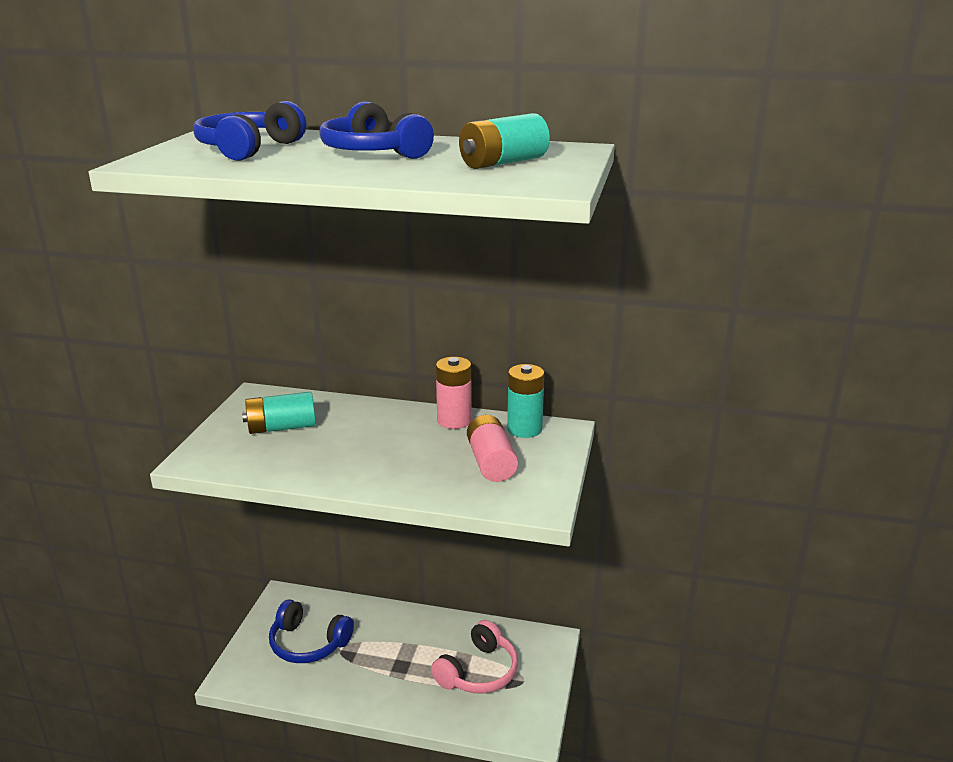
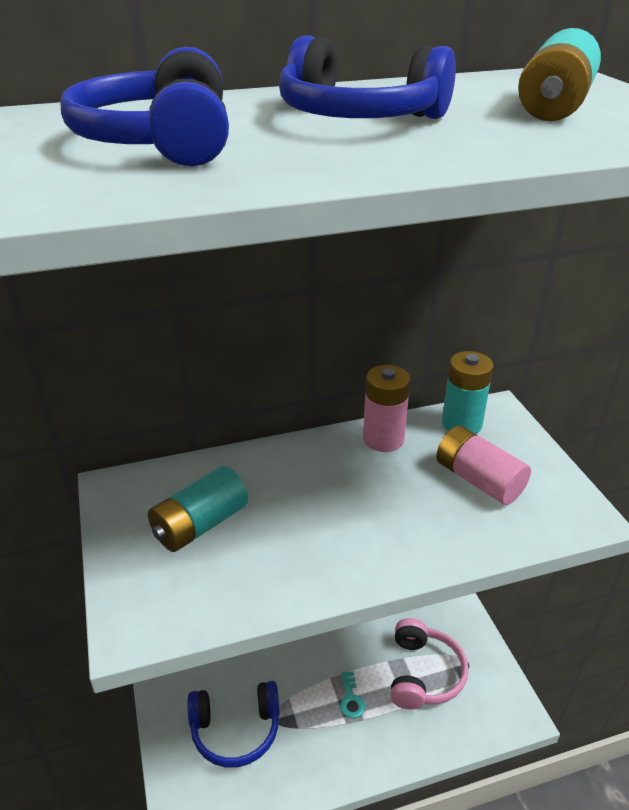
camera: 30 degrees left, 10 degrees up
(406, 662) = (351, 699): none -> turquoise key

